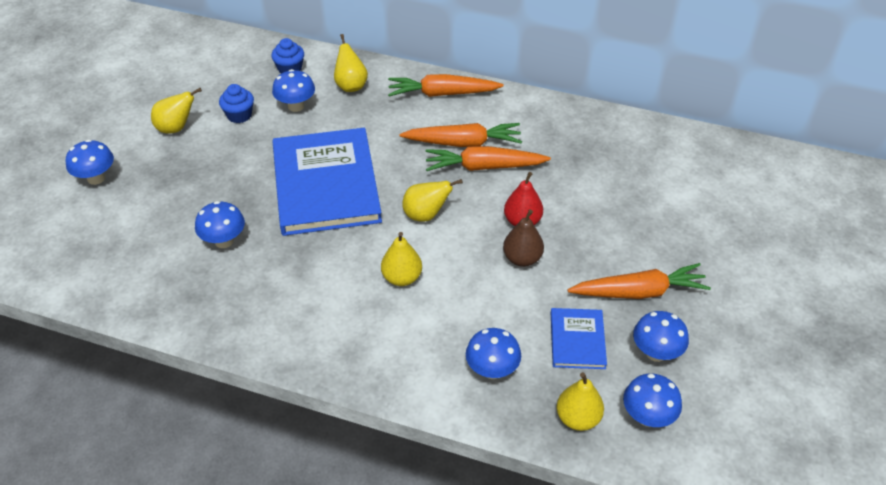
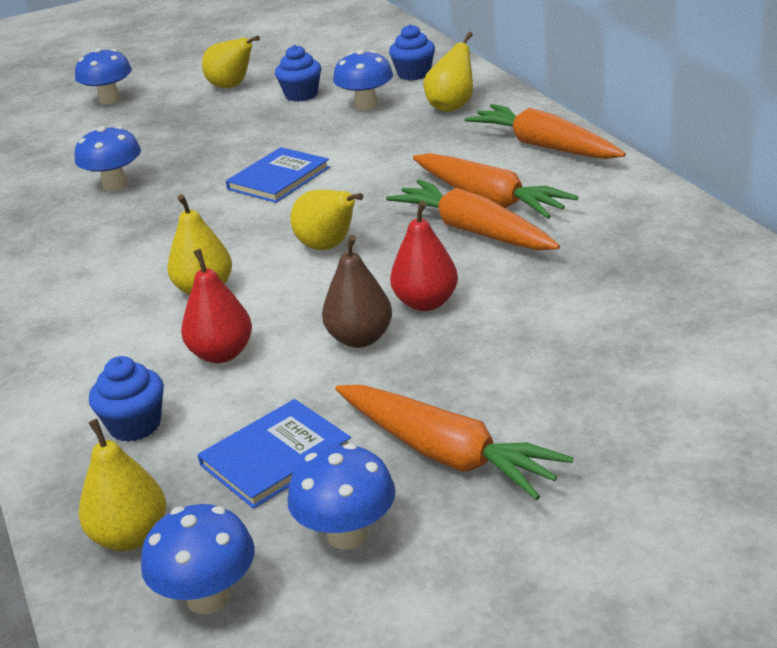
camera: 50 degrees right, 15 degrees down
(325, 184) = (278, 178): blue book -> blue book, size x0.47
(471, 307) = (222, 354): none -> red pear
(492, 370) = (135, 425): blue mushroom -> blue cupcake

